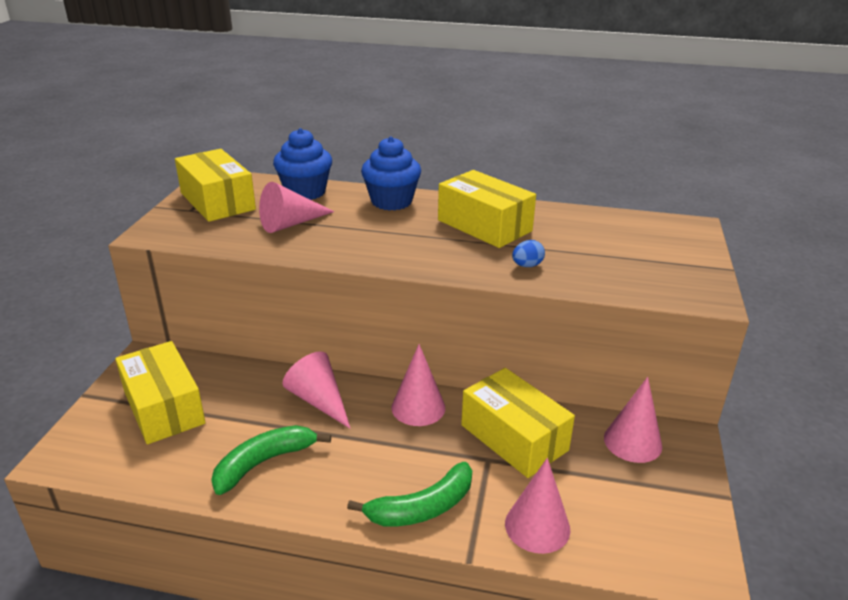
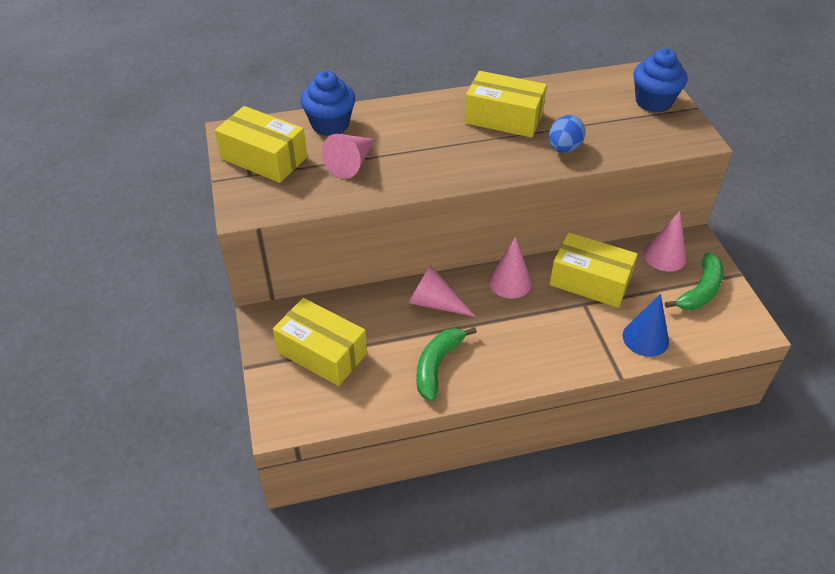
camera: 25 degrees left, 15 degrees up
(391, 201) = (411, 114): blue cupcake -> blue cupcake (653, 102)
(421, 508) = (567, 355): green banana -> green banana (700, 291)
(527, 265) = (564, 148): blue egg -> blue egg, size x1.57
(537, 526) = (645, 338): pink cone -> blue cone

